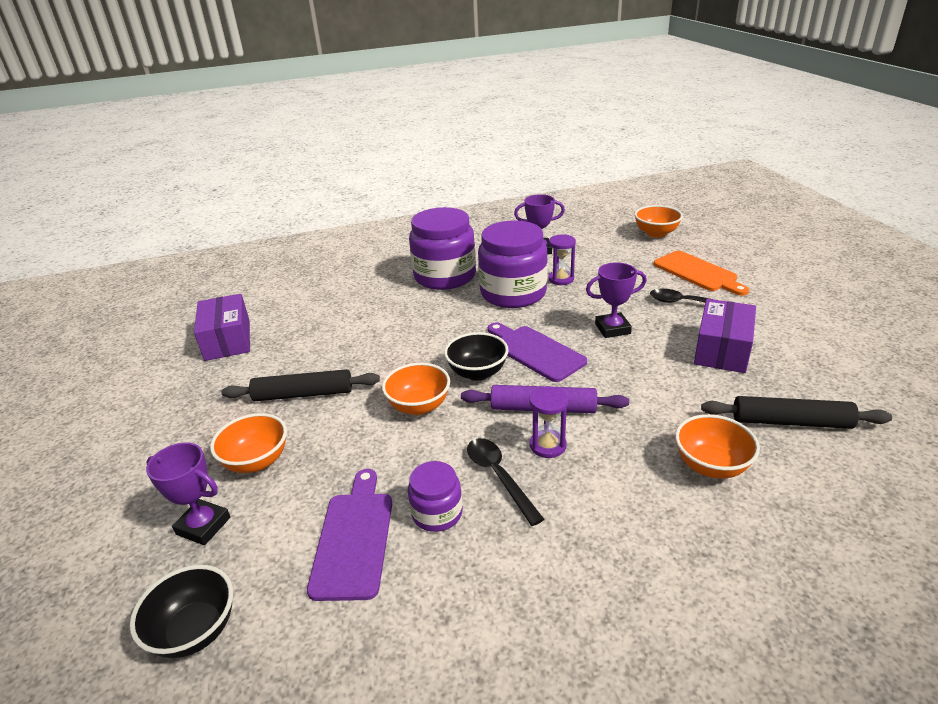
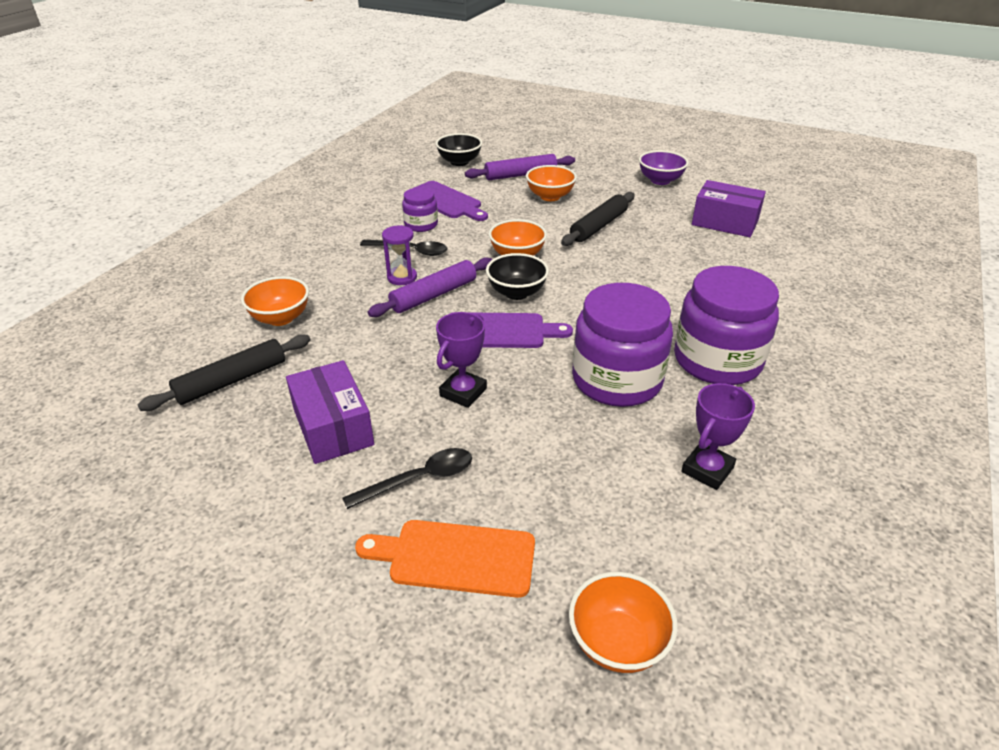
camera: 130 degrees right, 5 degrees up
(143, 410) = (660, 180): none -> purple bowl
(203, 526) = (520, 175): purple trophy -> purple rolling pin
(561, 279) = (602, 431): purple hourglass -> none

